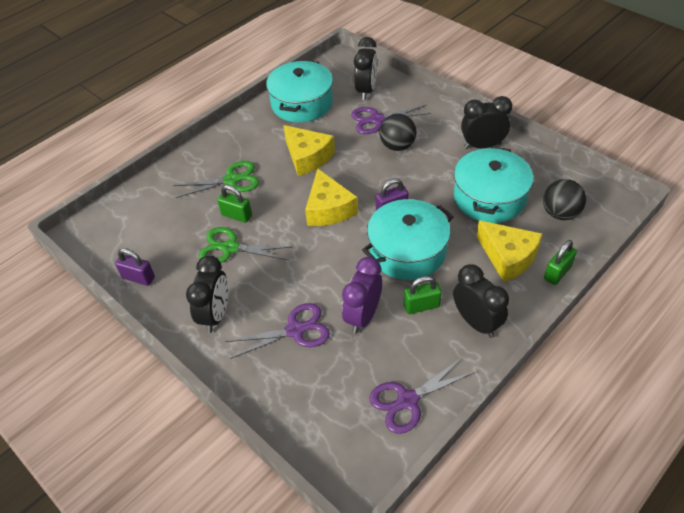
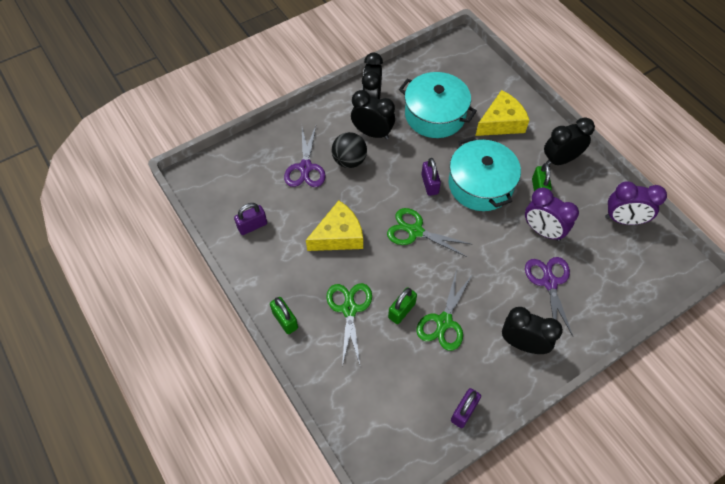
camera: 80 degrees left, 10 degrees up
(302, 103) = (252, 226): turquoise pot -> purple padlock
(328, 209) = (415, 231): yellow cheese -> green scissors
(366, 90) = (257, 166): black clock -> black clock (372, 133)
(407, 401) = (623, 220): purple scissors -> purple clock
(557, 272) = (522, 99): green padlock -> green padlock (285, 320)
(560, 213) = (464, 78): black ball -> none

